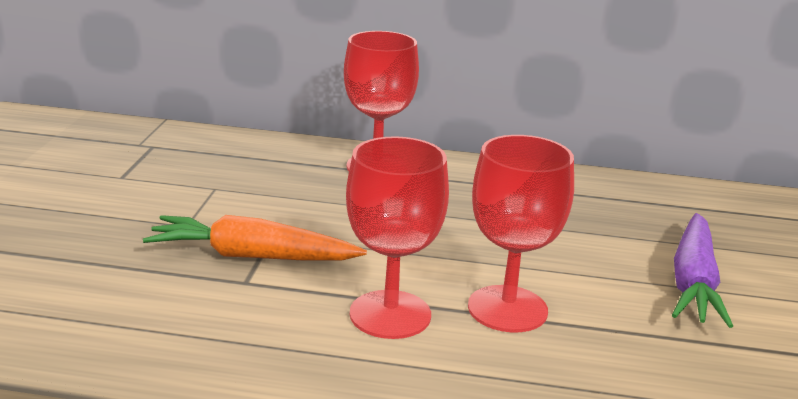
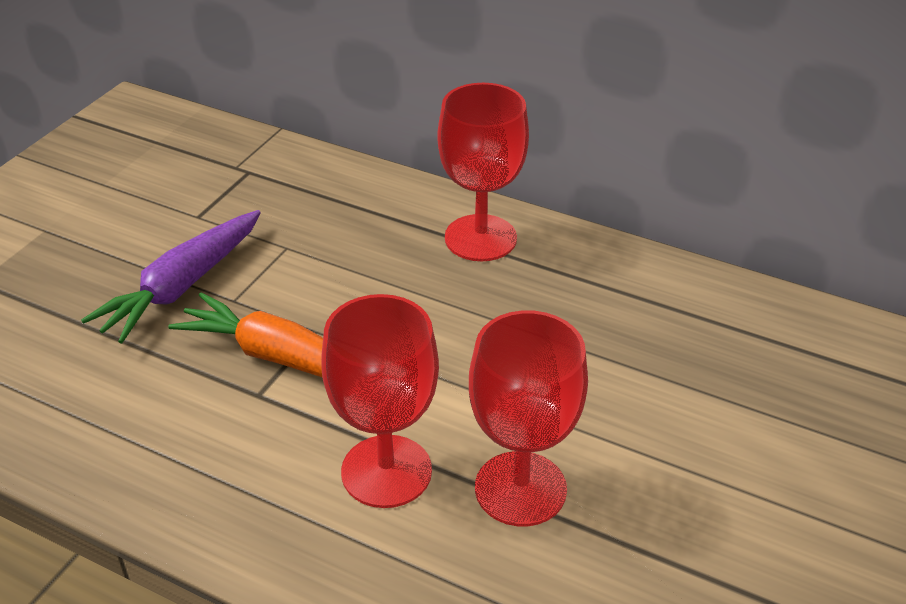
camera: 20 degrees right, 15 degrees up
(693, 282) = (771, 491): purple carrot -> purple carrot (182, 286)

